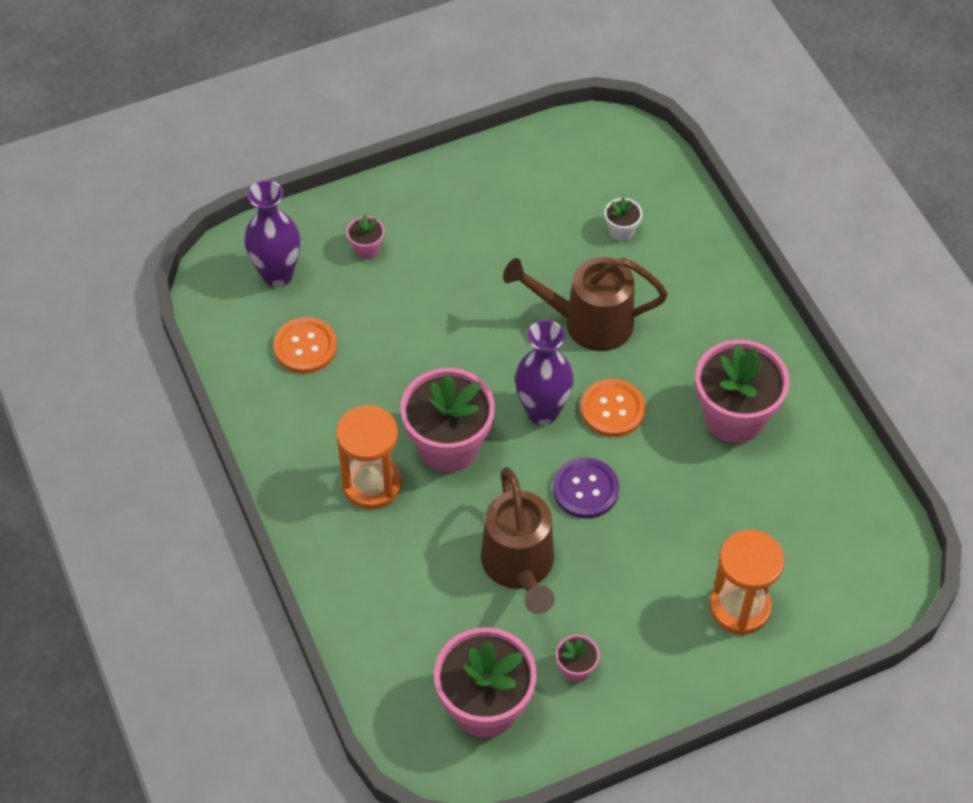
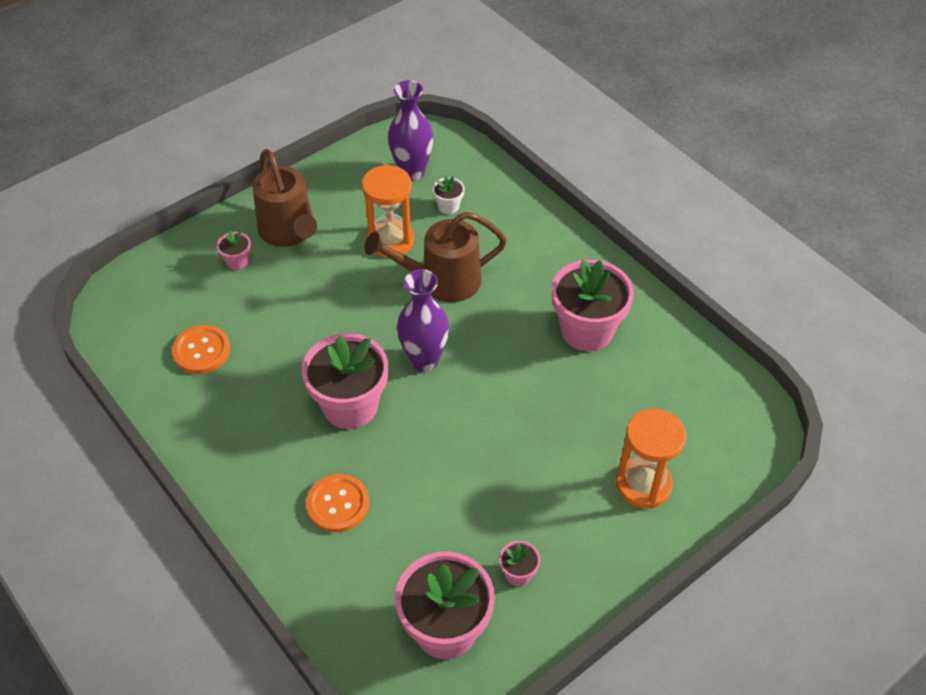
camera: 15 degrees left, 5 degrees down
(277, 275) = (163, 297): purple vase -> purple vase (412, 172)
(372, 484) = (289, 453): orange hourglass -> orange hourglass (390, 241)
(520, 567) = (442, 496): brown watering can -> brown watering can (289, 232)
(585, 489) = (480, 416): purple button -> none
(612, 409) = (483, 345): orange button -> orange button (338, 504)

